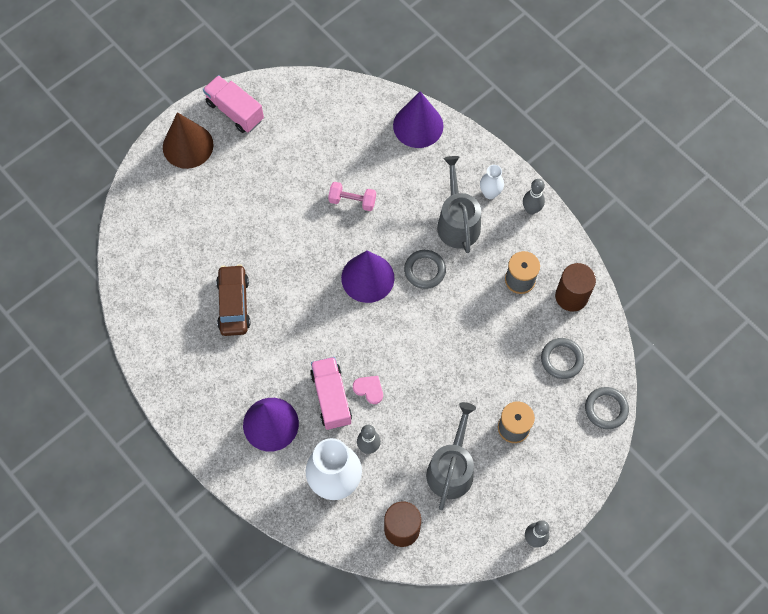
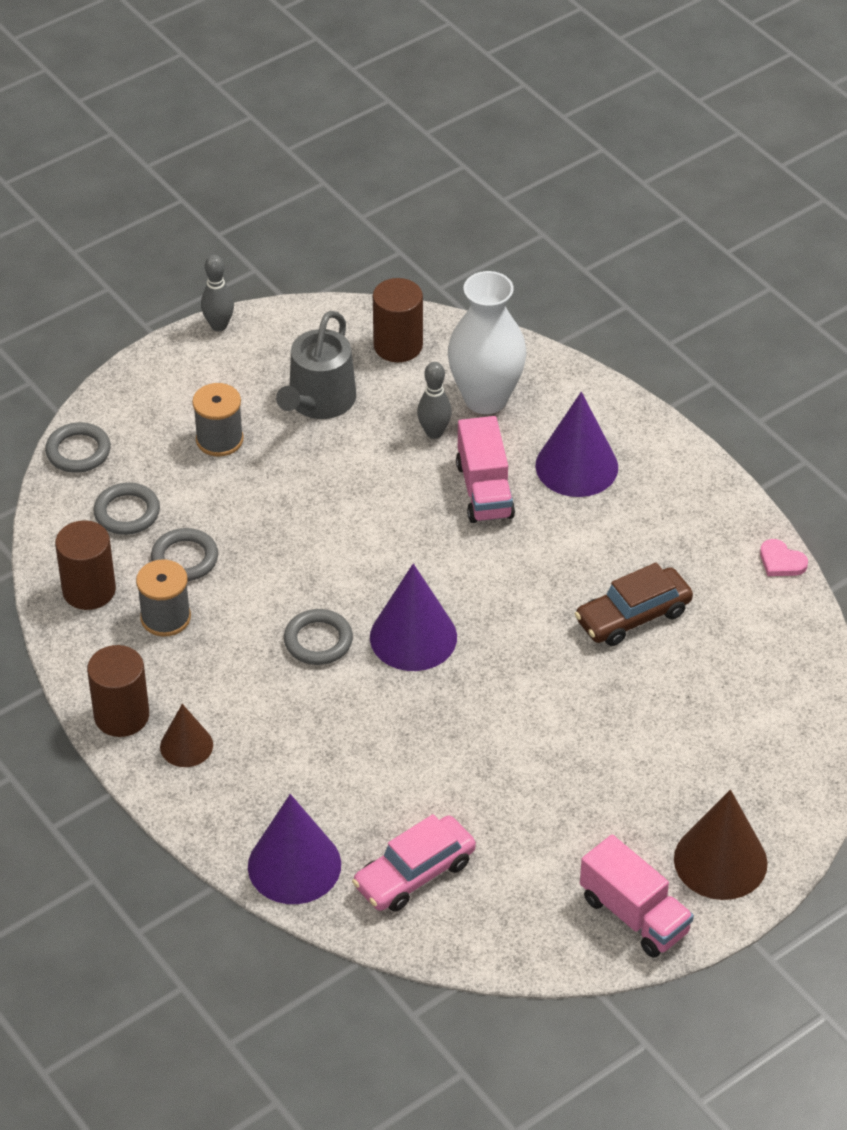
camera: 175 degrees left, 20 degrees down
(234, 304) = (633, 616): brown car -> brown car turned 60 degrees clockwise
(352, 201) = (427, 750): pink dumbbell -> none
(353, 126) = (414, 873): none -> pink car
(369, 389) = (426, 496): pink heart -> pink heart (781, 561)
(457, 222) = (251, 706): grey watering can -> none
(490, 193) = (186, 746): white vase -> brown cone
(517, 325) = (185, 558): none -> grey ring
(531, 209) = (121, 716): grey bowling pin -> brown cylinder

